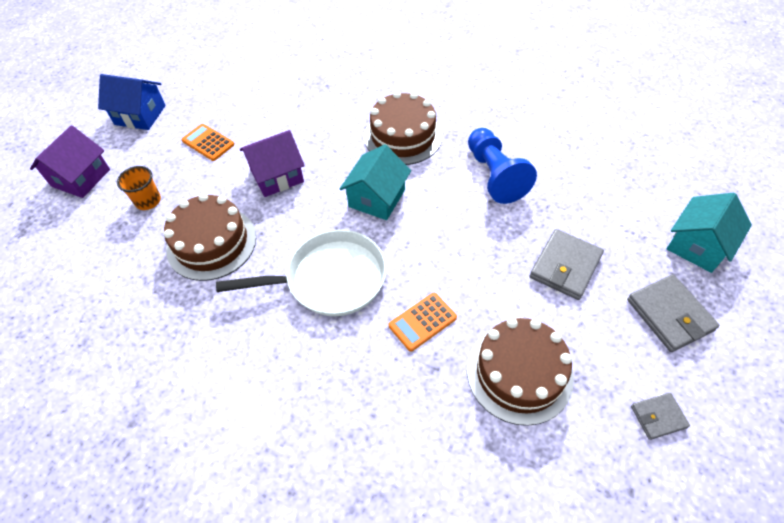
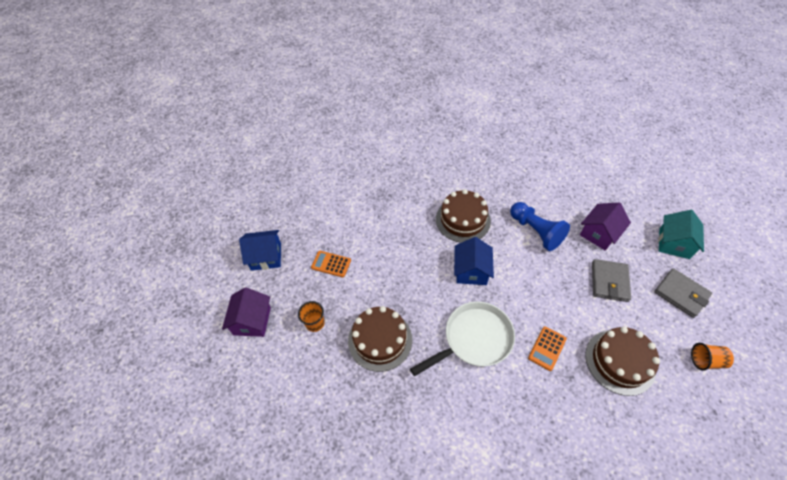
camera: 20 degrees left, 0 degrees up
(277, 176) = (395, 275): purple house -> purple house (599, 233)
(377, 198) = (471, 271): turquoise house -> blue house
(658, 417) = (706, 360): grey wallet -> orange cup

